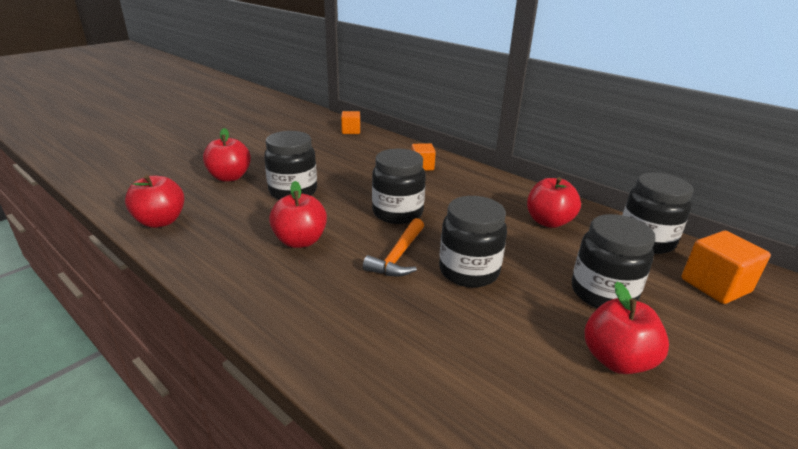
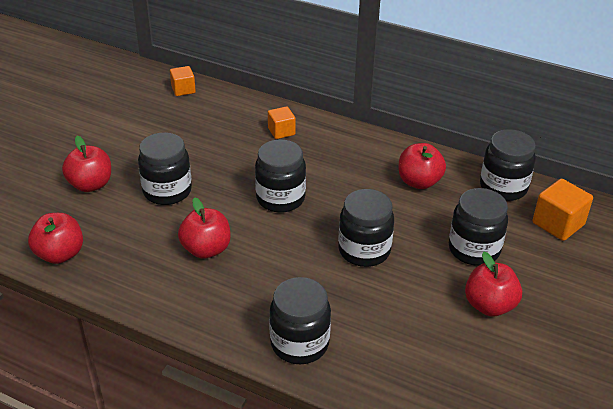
camera: 15 degrees left, 10 degrees up
(351, 353) = (299, 343): none -> black jar
(398, 256) = (300, 247): orange hammer -> none

